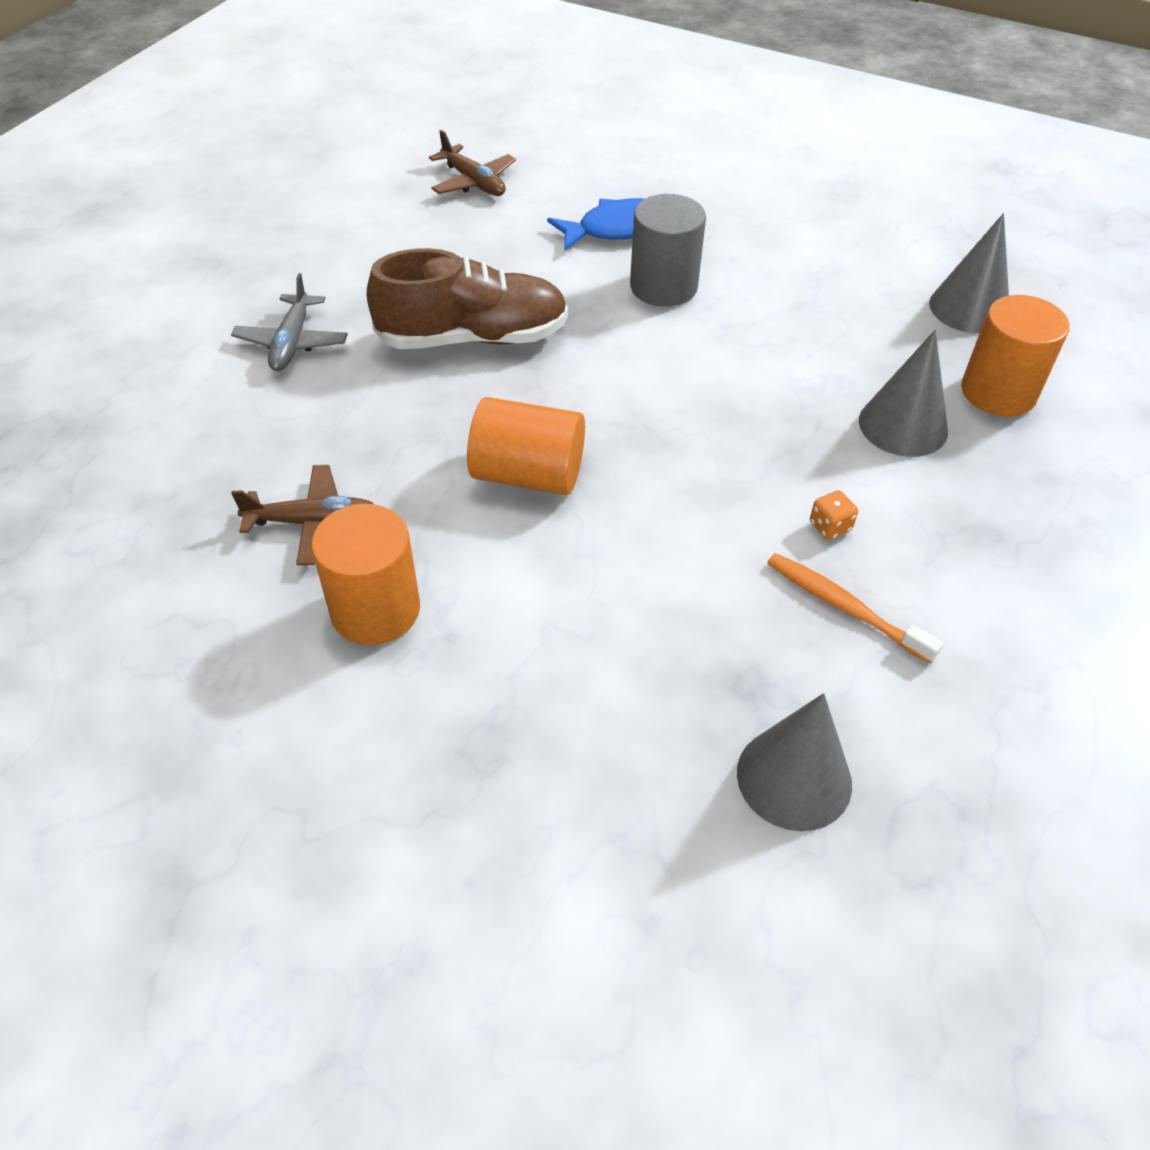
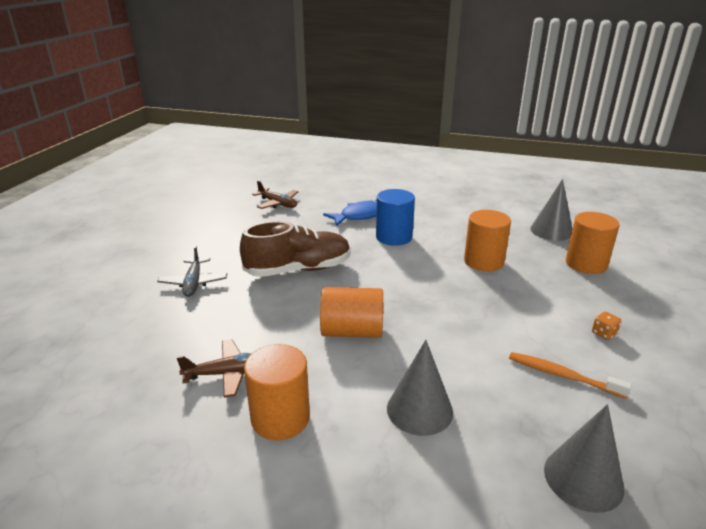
camera: 10 degrees left, 20 degrees down
(663, 286) = (394, 237): grey cylinder -> blue cylinder
(808, 362) = (483, 261): none -> orange cylinder
(830, 527) = (533, 336): orange dice -> orange dice (604, 333)
(903, 425) = (546, 284): grey cone -> grey cone (419, 410)

